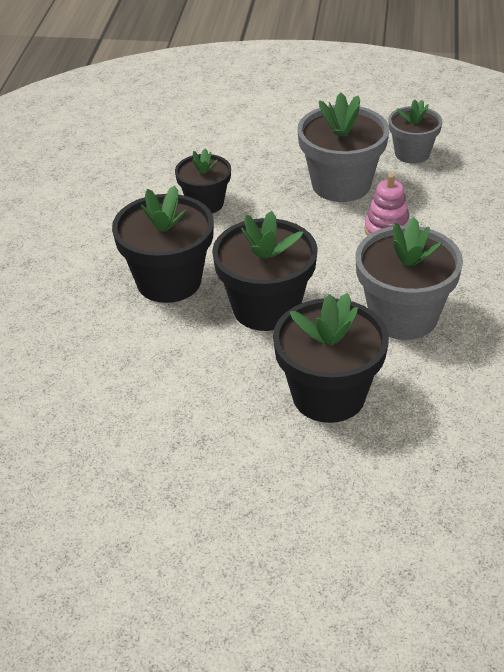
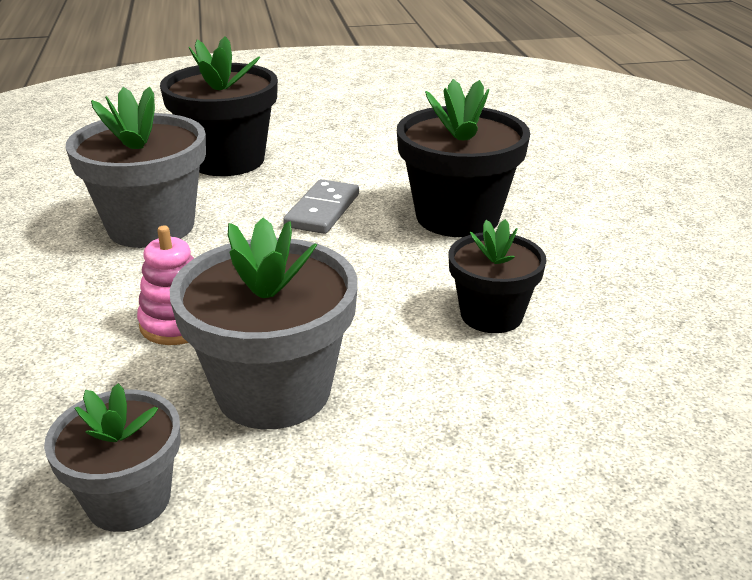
camera: 160 degrees right, 10 degrees down
(266, 308) = (322, 210): black flower pot -> grey domino

